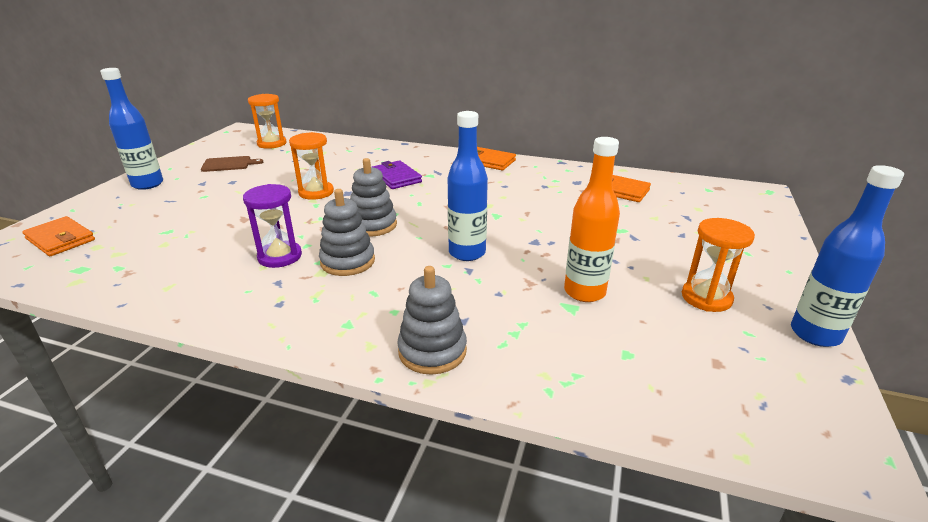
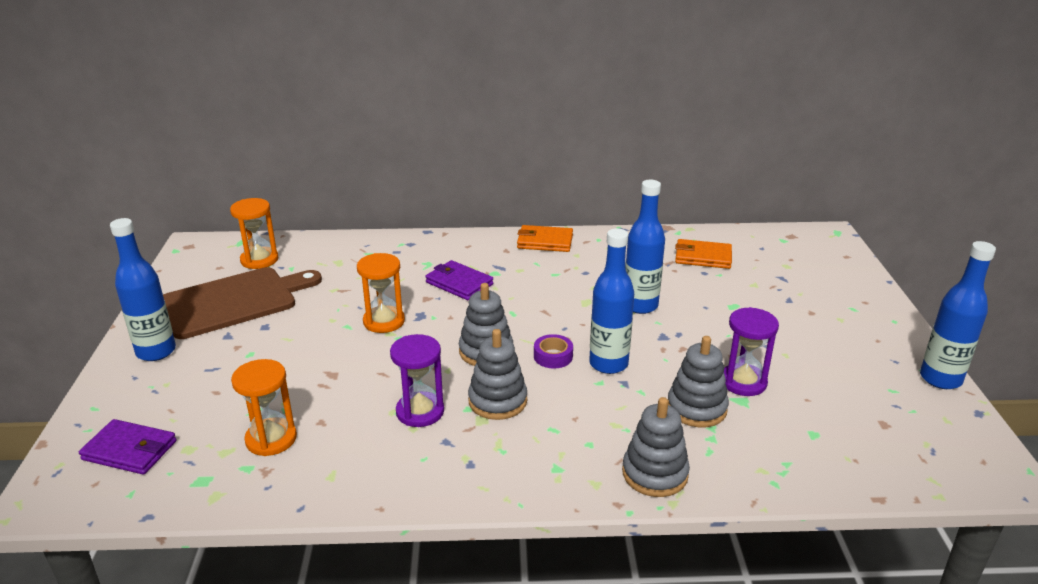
camera: 20 degrees left, 0 degrees up
(60, 239) = (130, 450): orange wallet -> purple wallet
(228, 164) = (233, 301): brown cutting board -> brown cutting board, size x2.11
(424, 238) = (553, 356): none -> purple tape
(520, 304) = (696, 408): none -> grey stacking toy
(533, 216) = (640, 305): none -> blue bottle
(584, 292) = (743, 382): orange bottle -> purple hourglass
(706, 298) = (844, 364): orange hourglass -> orange hourglass (271, 439)

